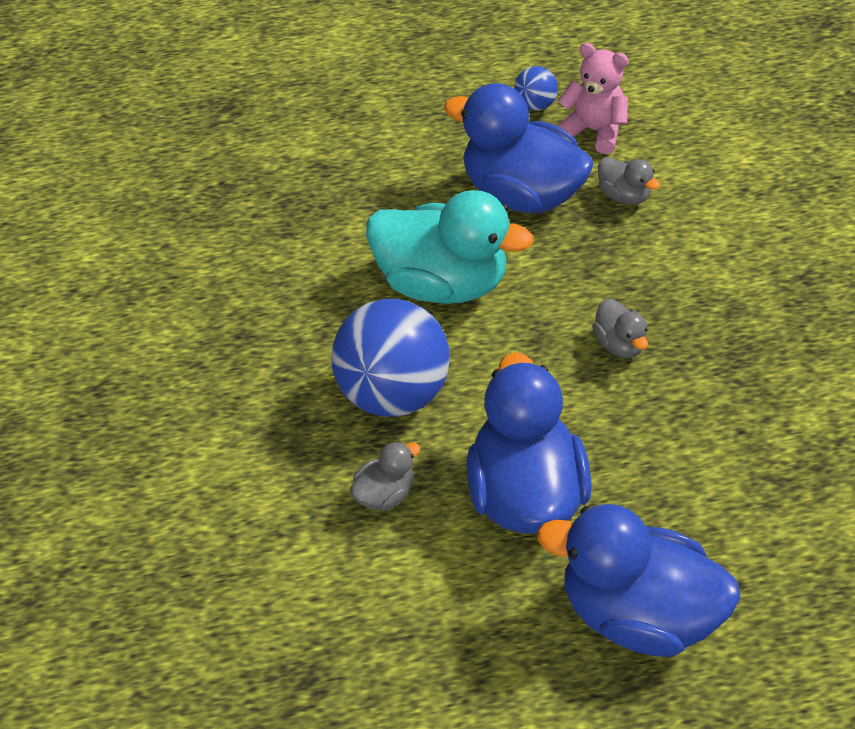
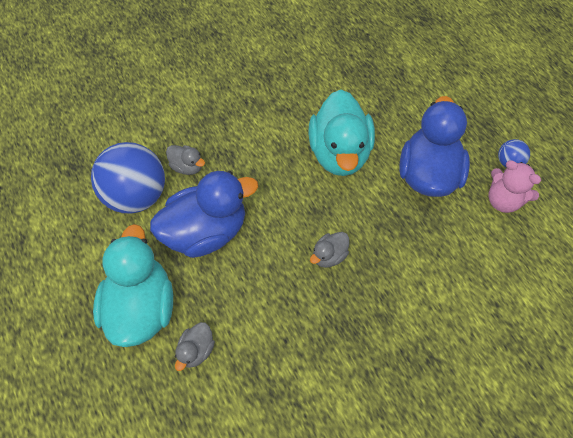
camera: 70 degrees right, 10 degrees up
(393, 392) = (253, 151): blue ball -> blue ball (136, 195)
(593, 131) = (503, 200): pink teddy bear -> pink teddy bear turned 120 degrees clockwise
(624, 195) = (454, 231): grey duck -> grey duck (196, 350)
(637, 612) = (141, 307): blue duck -> turquoise duck

